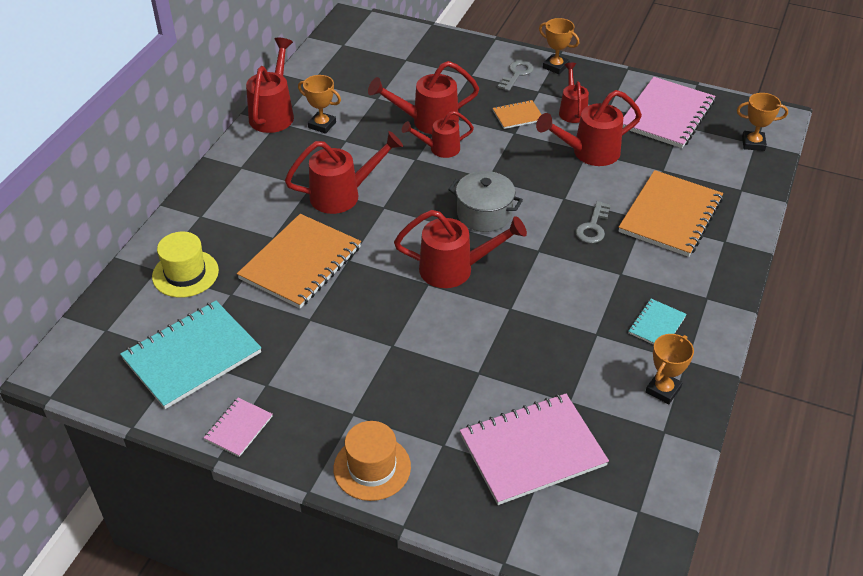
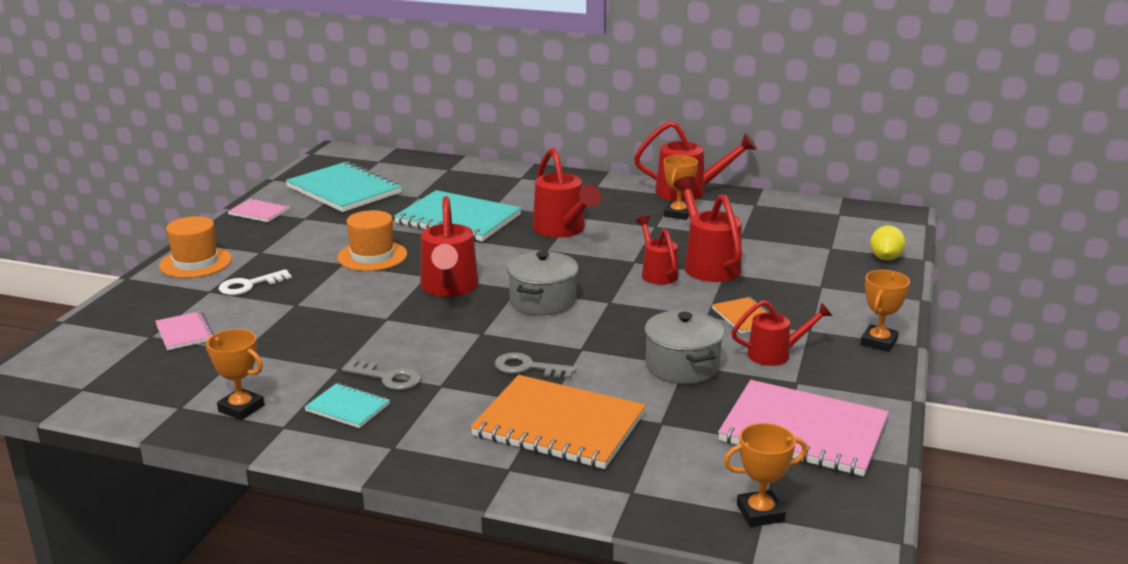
camera: 85 degrees right, 20 degrees down
(185, 273) = (444, 179): yellow hat -> none
(300, 263) = (458, 219): orange notebook -> turquoise notebook
(378, 323) = (372, 256): none -> orange hat
(428, 39) = (885, 258): none -> yellow lemon
(434, 413) = (249, 285): none -> white key
(517, 74) = (841, 315): grey key -> grey key (388, 378)
(532, 450) = (184, 332): pink notebook -> pink notebook, size x0.48
(589, 153) = (682, 366): red watering can -> grey pot
(753, 143) = (760, 513): orange trophy -> orange trophy turned 75 degrees clockwise

